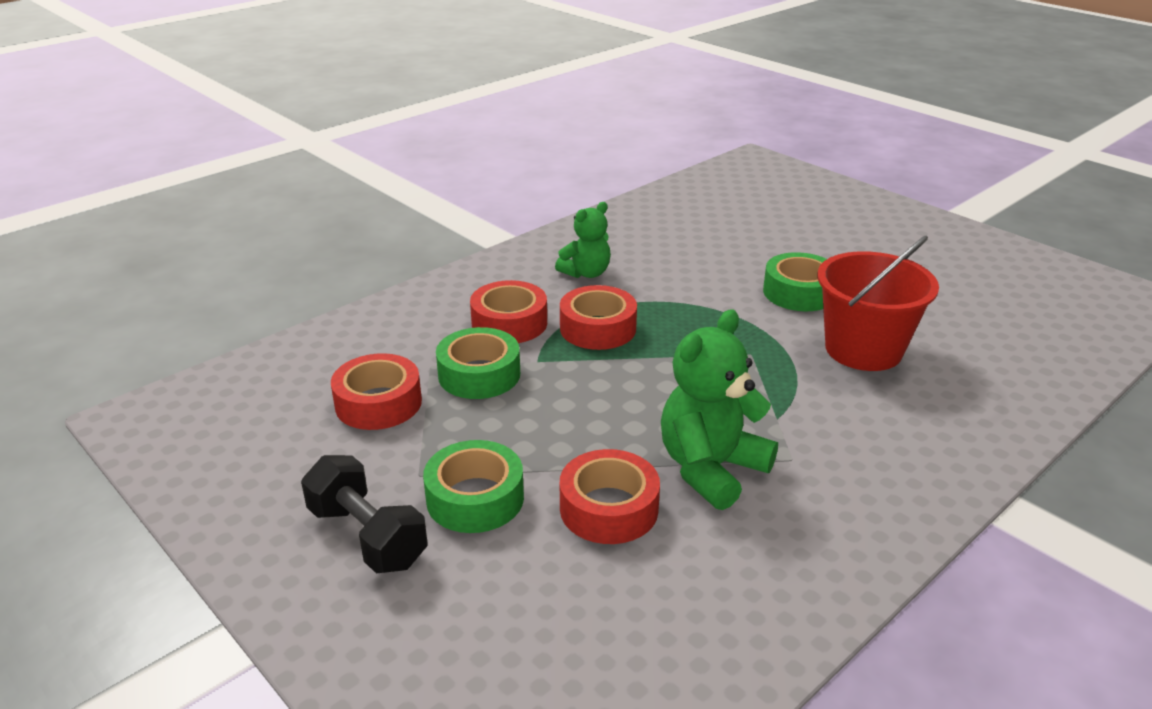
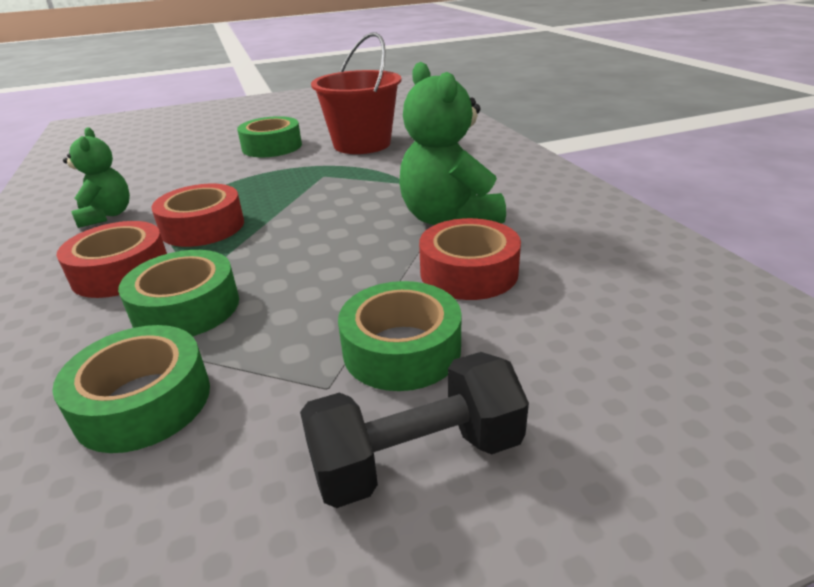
camera: 65 degrees left, 0 degrees up
(378, 403) = (143, 401): red tape -> green tape

